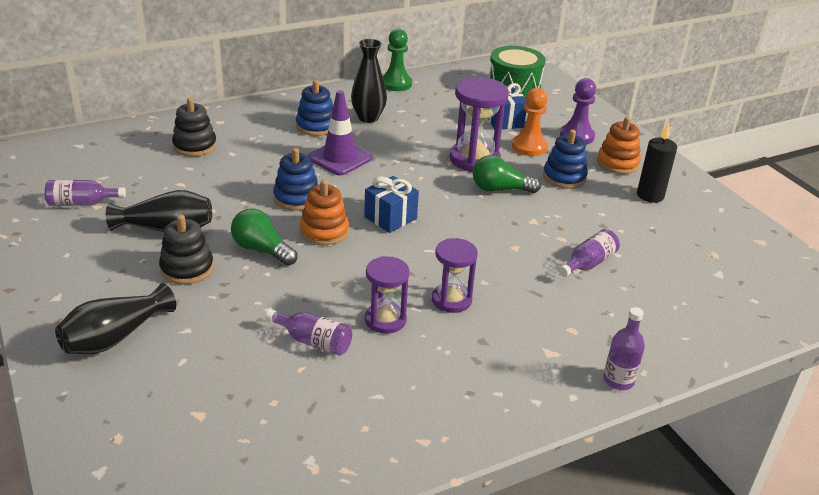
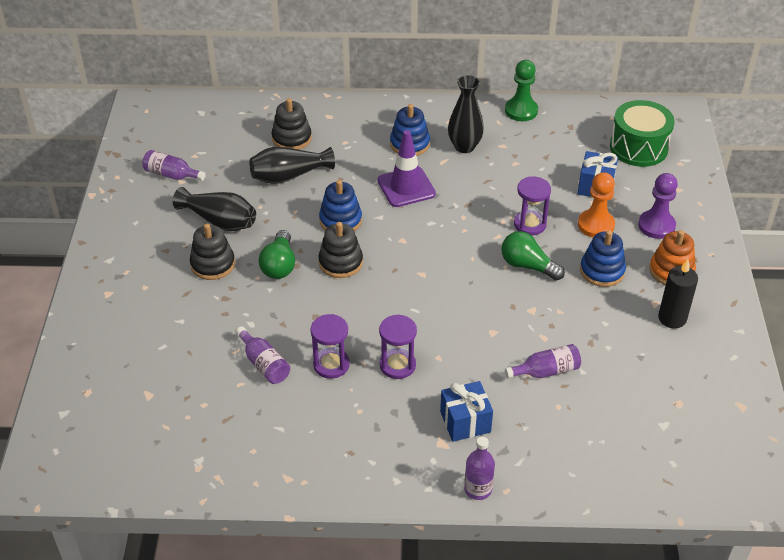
camera: 30 degrees right, 10 degrees up
(115, 337) = (129, 309): black vase -> black vase (289, 176)
(262, 250) = (279, 265): green light bulb -> green light bulb turned 150 degrees counterclockwise
(324, 231) = (340, 262): orange stacking toy -> black stacking toy
(390, 218) = (405, 266): blue gift -> blue gift (465, 422)
(474, 159) = (530, 224): purple hourglass -> purple hourglass, size x0.64

